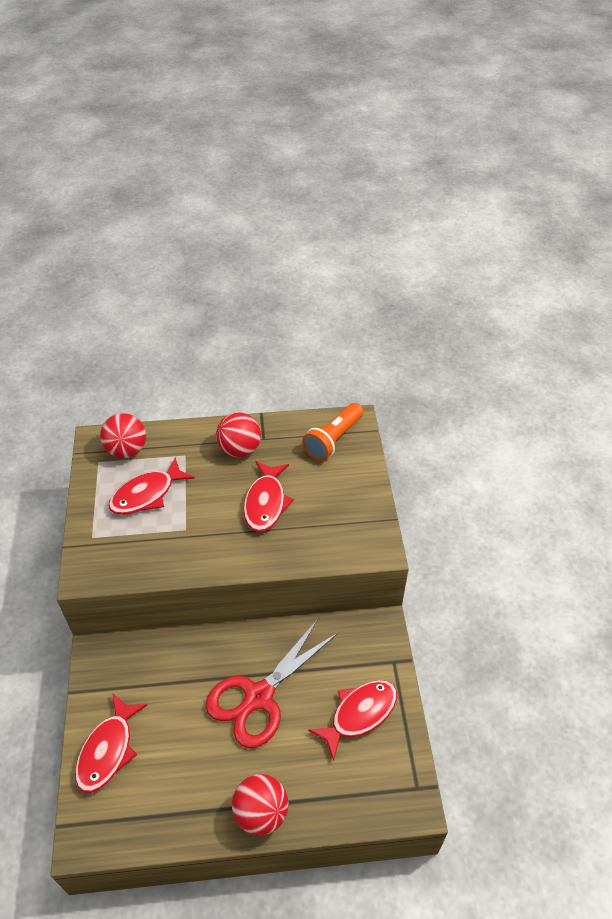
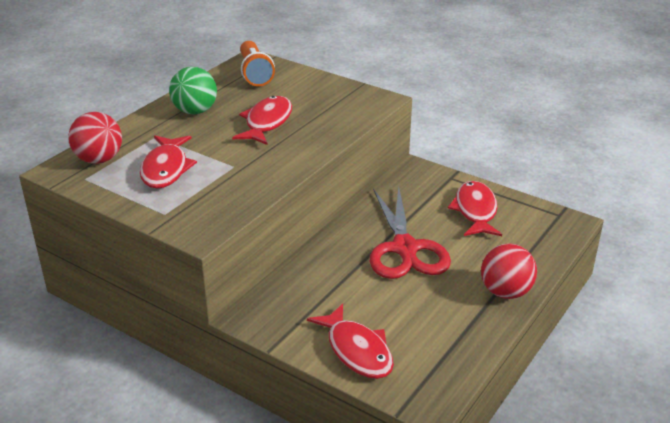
camera: 50 degrees left, 15 degrees down
(239, 449) = (195, 111): red ball -> green ball
(266, 503) = (267, 122): red fish -> red fish turned 120 degrees counterclockwise

